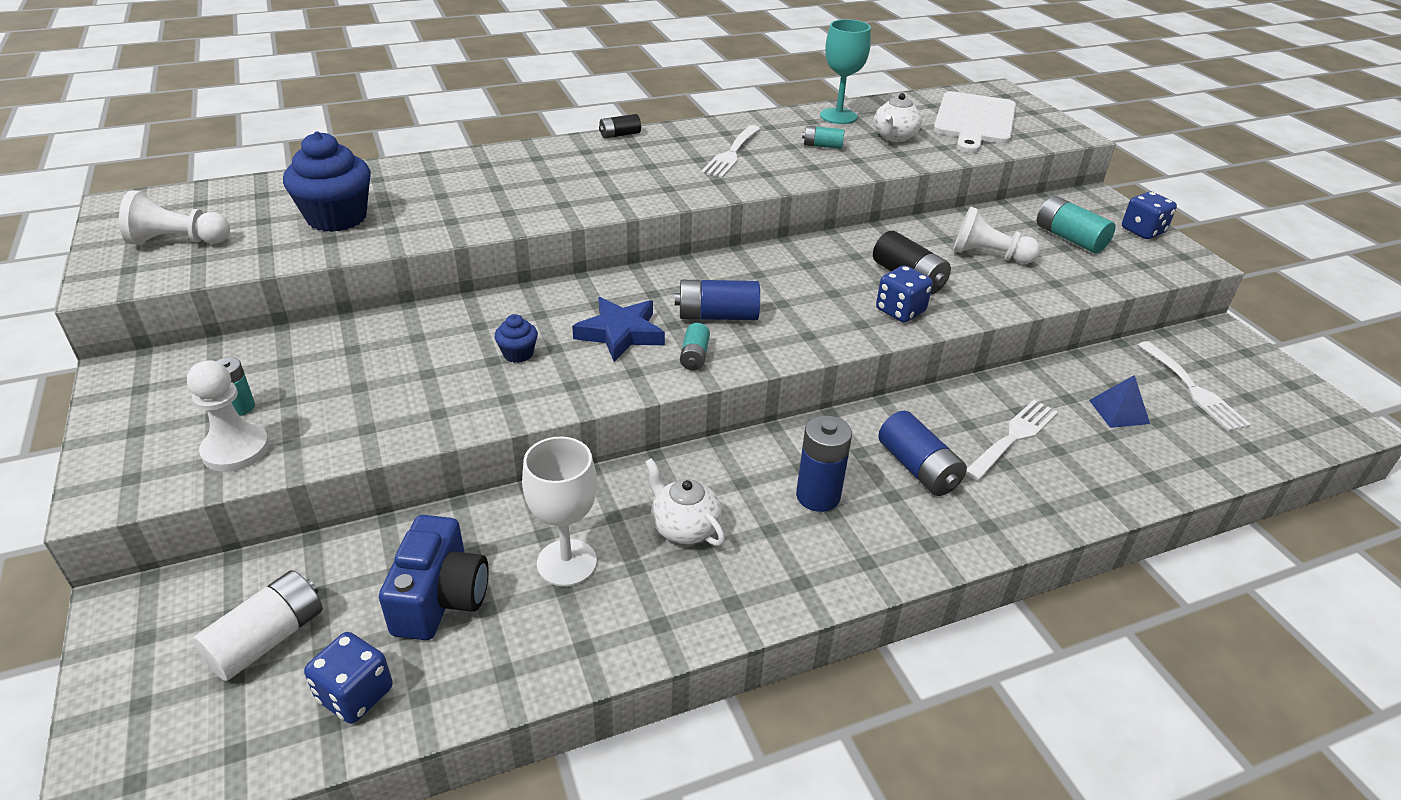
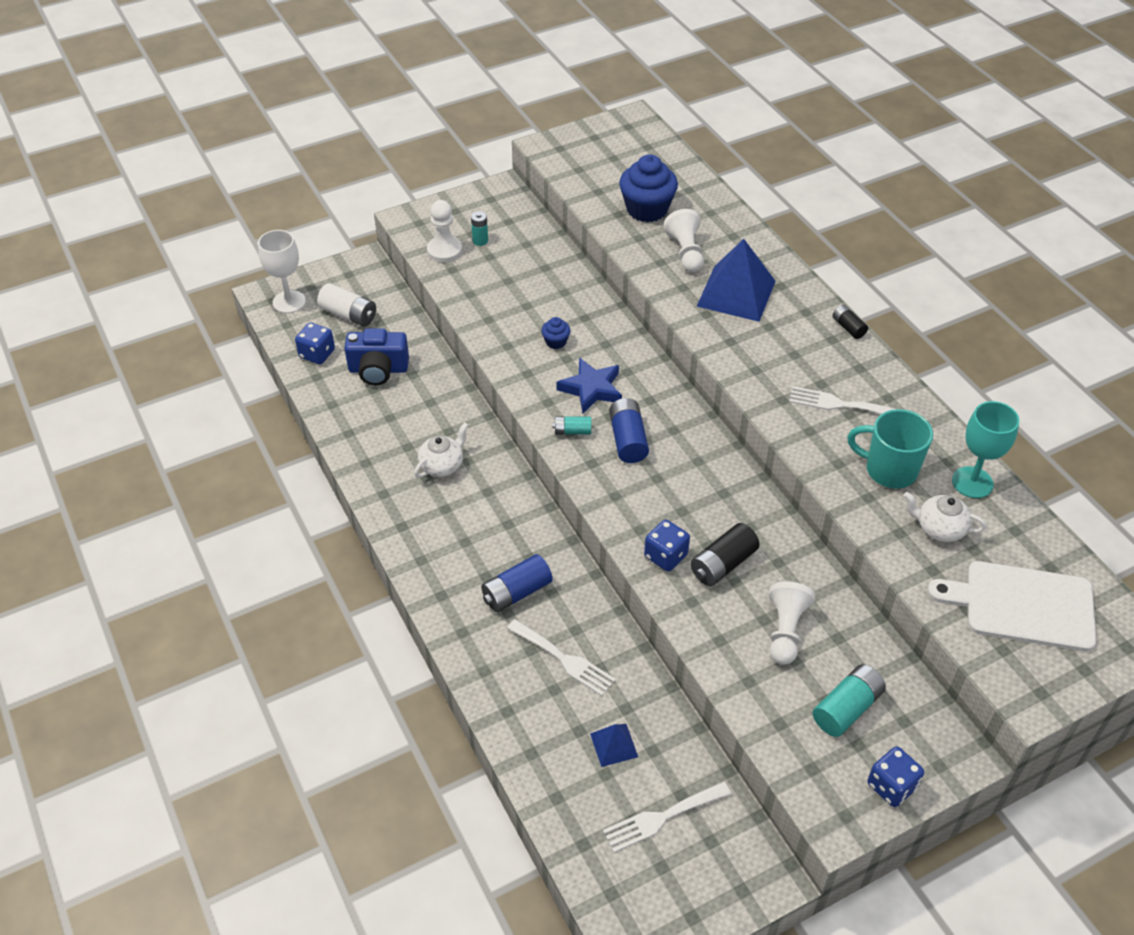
camera: 85 degrees right, 10 degrees up
(178, 241) = (596, 155): white pawn -> white pawn (685, 252)
(536, 182) = (736, 293): none -> blue pyramid
(567, 563) = (408, 416): white goblet -> white goblet (289, 302)
(818, 496) = (479, 533): blue battery -> none
(822, 146) = (889, 470): turquoise battery -> turquoise mug

